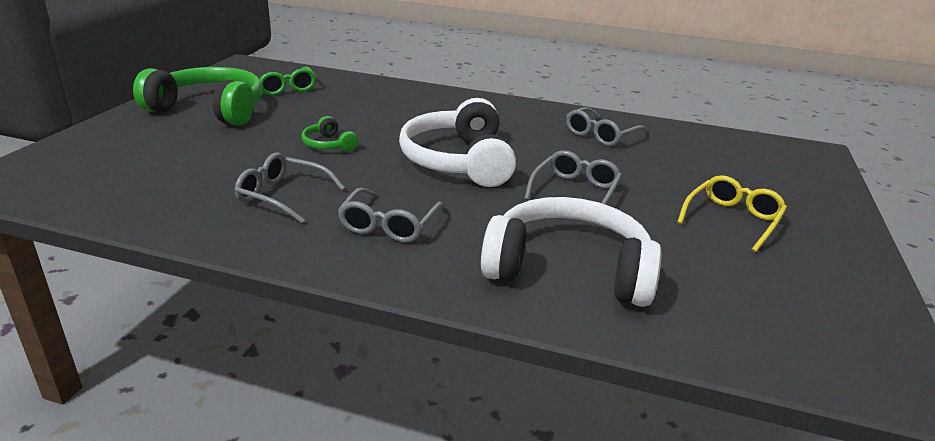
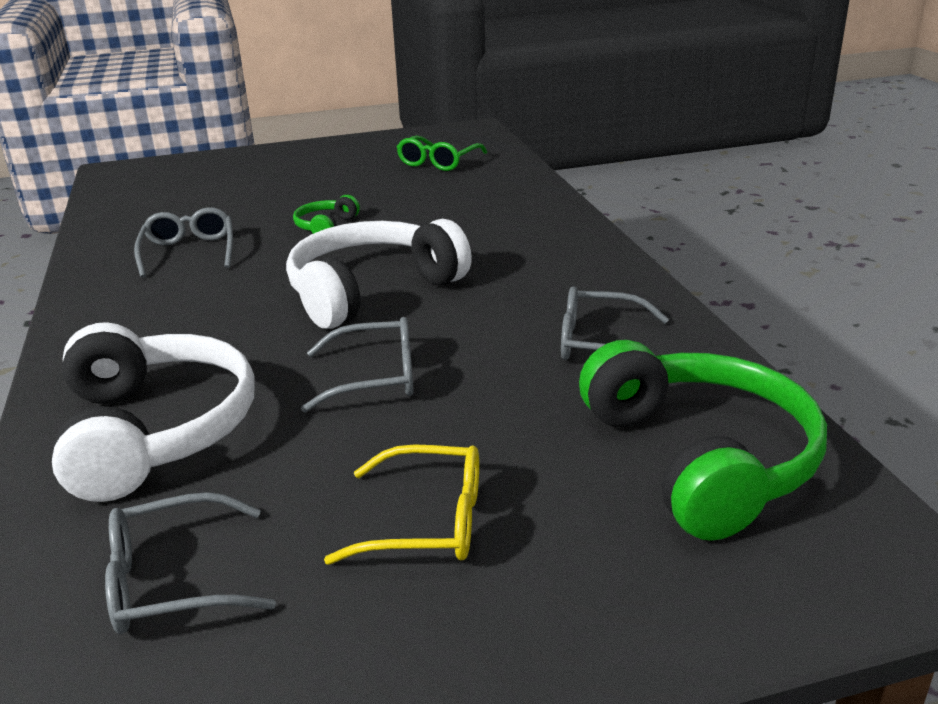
camera: 60 degrees right, 0 degrees up
(209, 110) = (336, 163): green headphones -> green headphones (699, 459)
(389, 225) = (175, 311): grey glasses -> grey glasses (174, 580)

